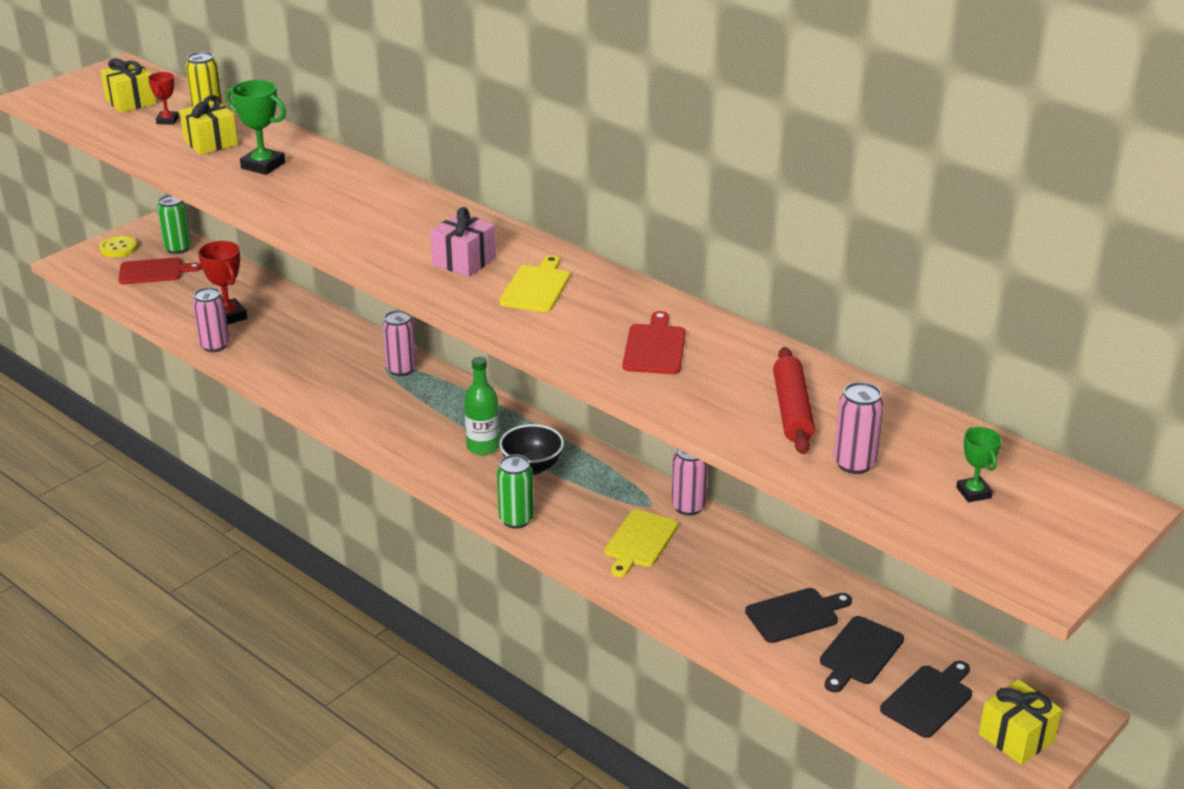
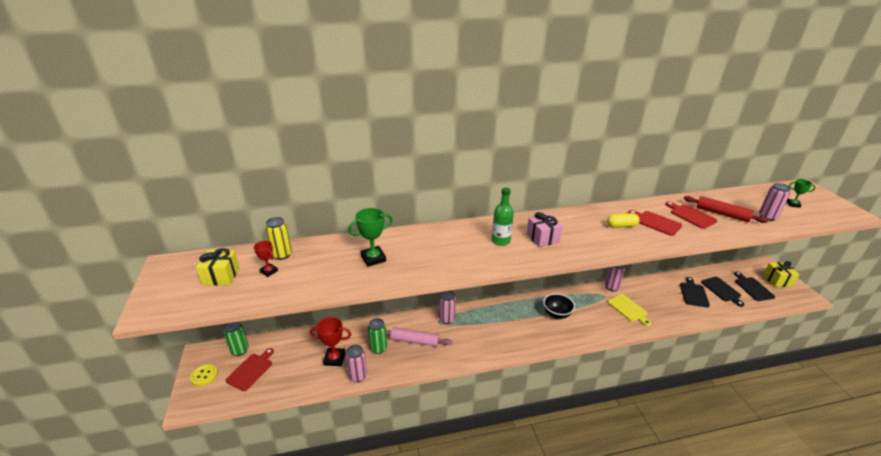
camera: 55 degrees left, 0 degrees up
(211, 143) = (321, 266): yellow gift -> none
(325, 361) = (414, 341): none -> pink rolling pin
(483, 447) = (531, 321): green bottle -> green bottle (501, 241)
(516, 520) = (593, 335): green can -> green can (378, 348)
(536, 287) = (583, 229): yellow cutting board -> none
(596, 317) = (621, 226): none -> yellow capsule
(736, 378) = (691, 215): none -> red cutting board

